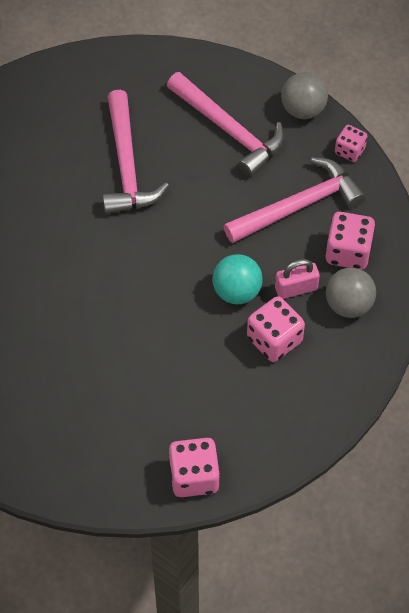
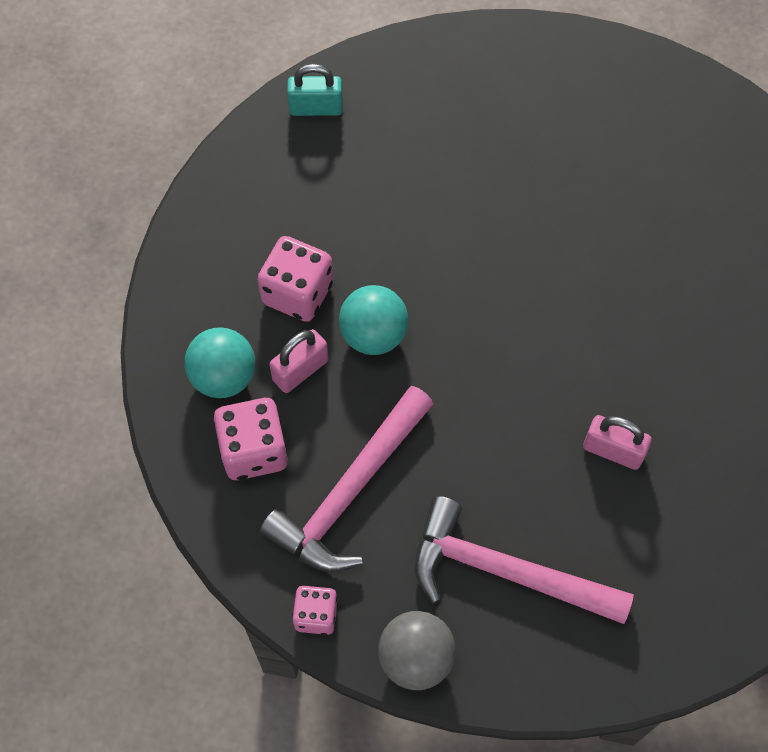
camera: 155 degrees right, 5 degrees up
(126, 165) = (613, 450): pink hammer -> pink padlock
(194, 476) = (316, 108): pink dice -> turquoise padlock
(348, 304) = (224, 377): grey ball -> turquoise ball

